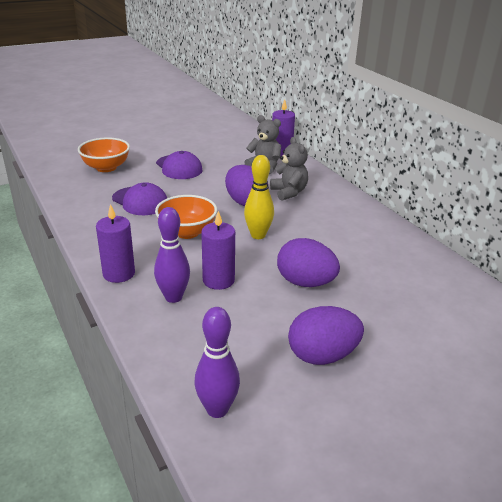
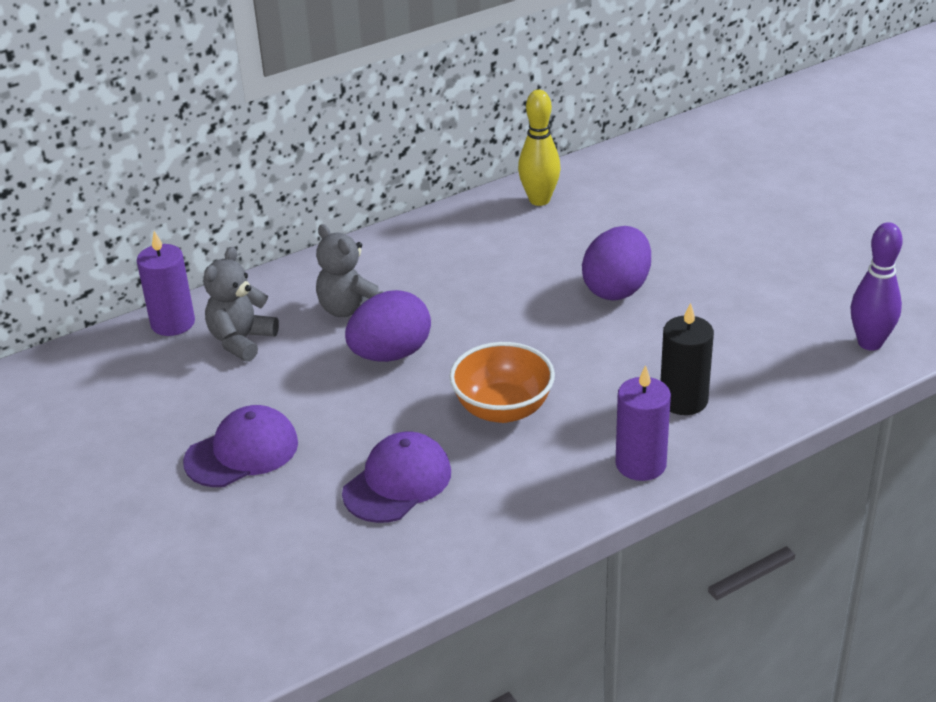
camera: 90 degrees left, 5 degrees up
(106, 168) = (240, 563): orange bowl -> none
(173, 297) = (683, 400): purple bowling pin -> black candle
(218, 280) = (631, 363): purple candle -> none
(258, 235) = (500, 335): yellow bowling pin -> yellow bowling pin (539, 200)
(289, 192) = (350, 309): grey teddy bear -> grey teddy bear turned 105 degrees counterclockwise
(322, 355) = (757, 276): purple egg -> none

